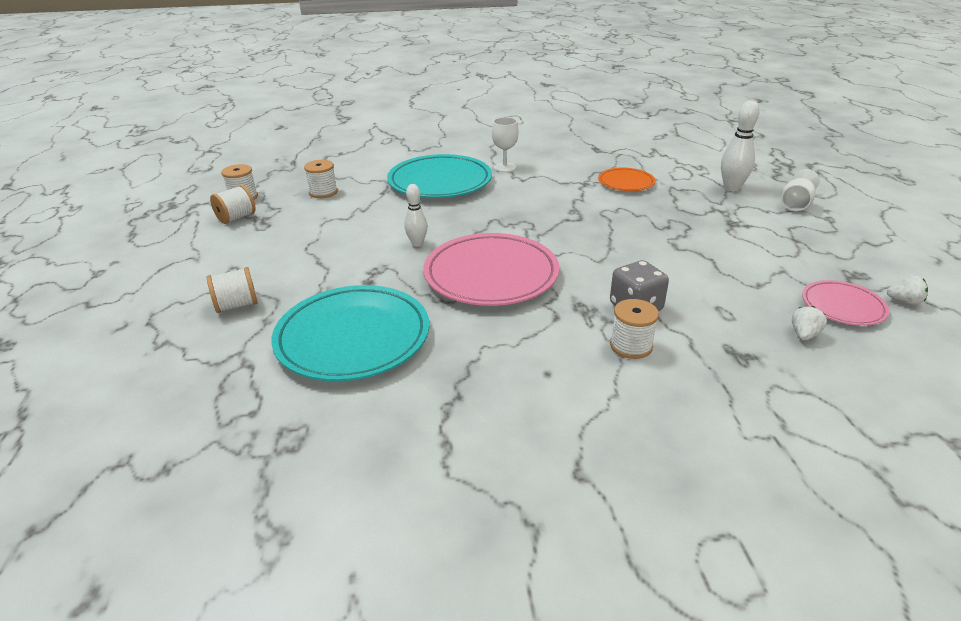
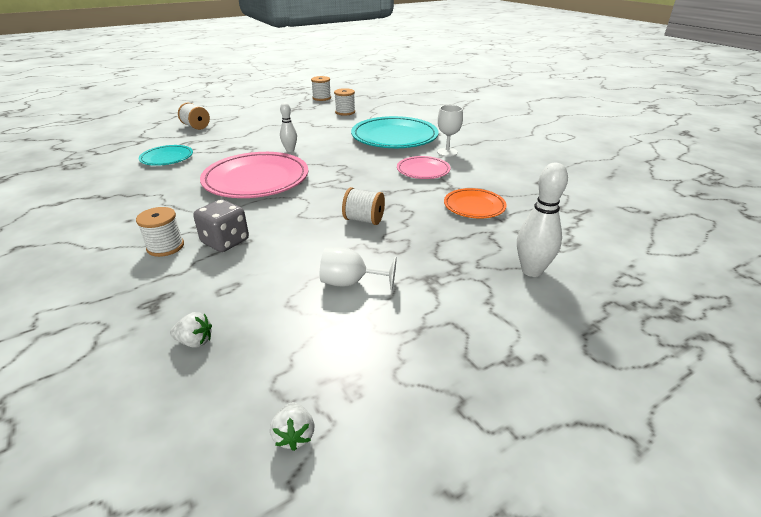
camera: 65 degrees right, 0 degrees up
(236, 218) = (294, 103): white spool -> white spool (364, 220)
(353, 337) = (167, 158): turquoise plate -> turquoise plate, size x0.53
(796, 204) = (532, 326): white goblet -> white goblet (350, 283)
(842, 306) = (263, 372): pink plate -> pink plate (423, 170)

